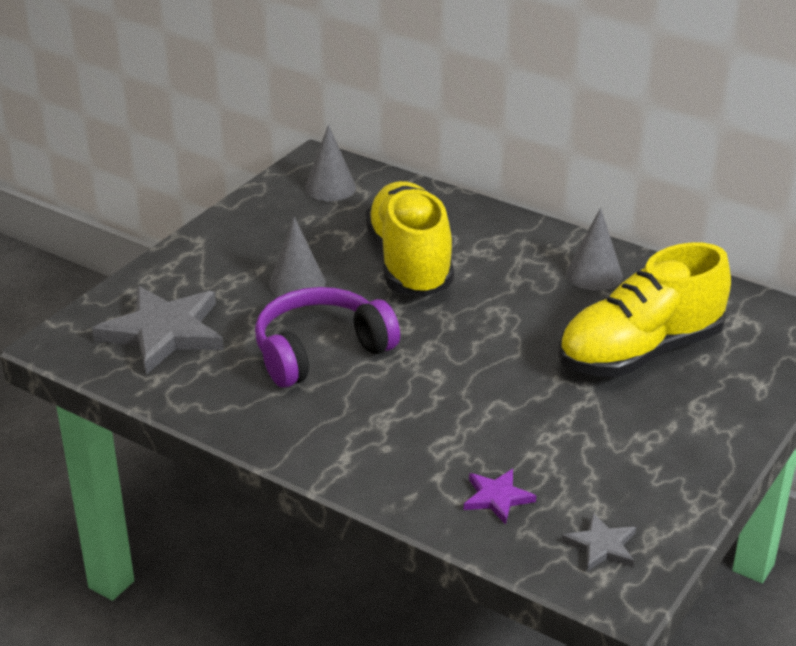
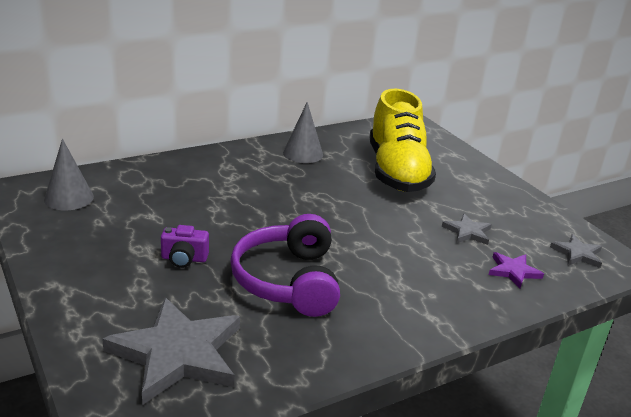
camera: 65 degrees left, 5 degrees down
(297, 283) = (184, 259): grey cone -> purple camera
(410, 263) = (215, 204): yellow shoe -> none
(551, 443) = (467, 232): none -> grey star

